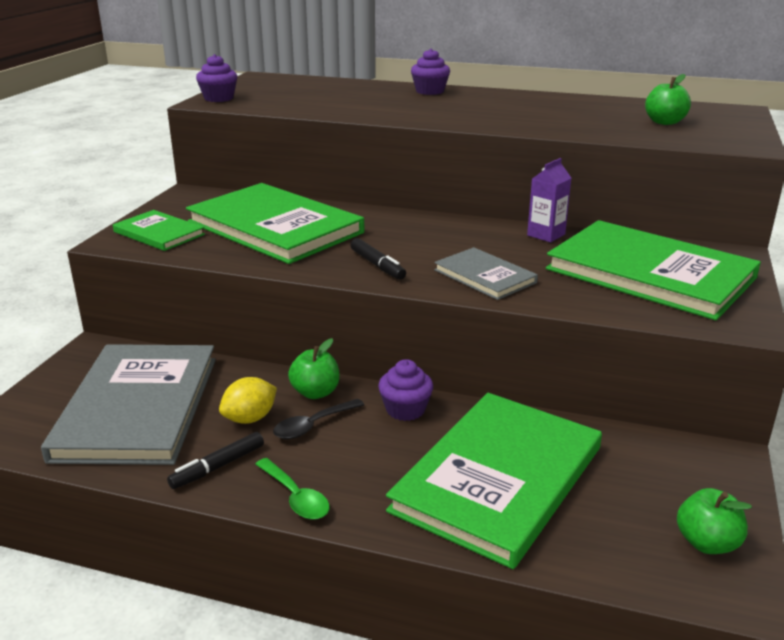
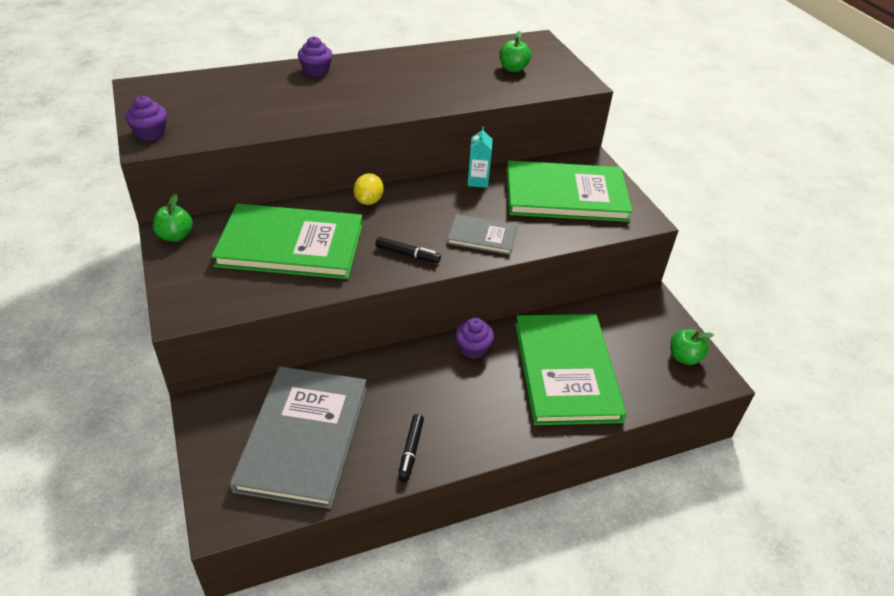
camera: 40 degrees left, 15 degrees up
(137, 407) = (303, 437): grey book -> grey book turned 45 degrees clockwise
(159, 233) = (206, 289): green book -> none
(250, 418) = (389, 405): yellow lemon -> yellow lemon (368, 201)
(296, 497) = (478, 444): green spoon -> none
(313, 425) = (433, 389): black spoon -> none
(315, 392) = (407, 363): green apple -> green apple (175, 236)
(546, 235) = (478, 181): purple carton -> turquoise carton

